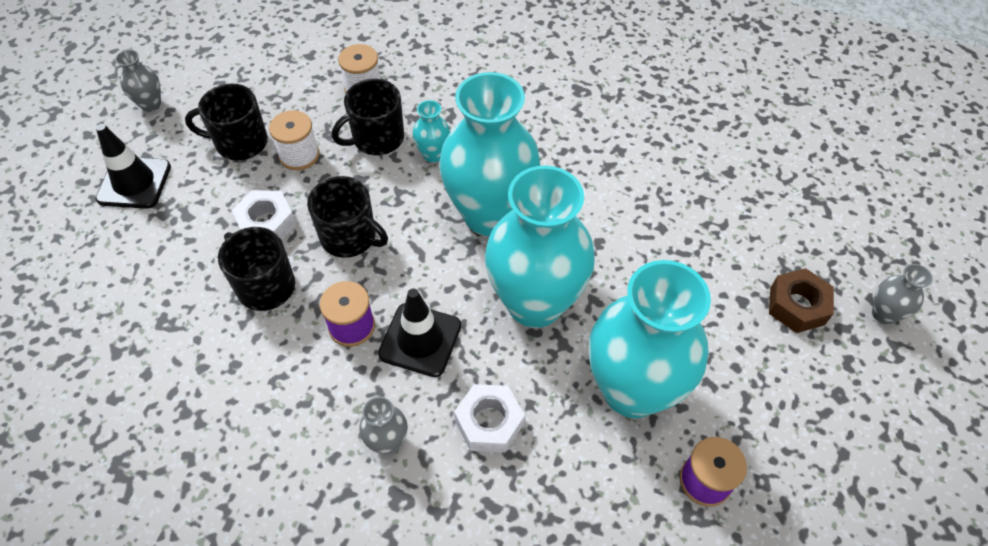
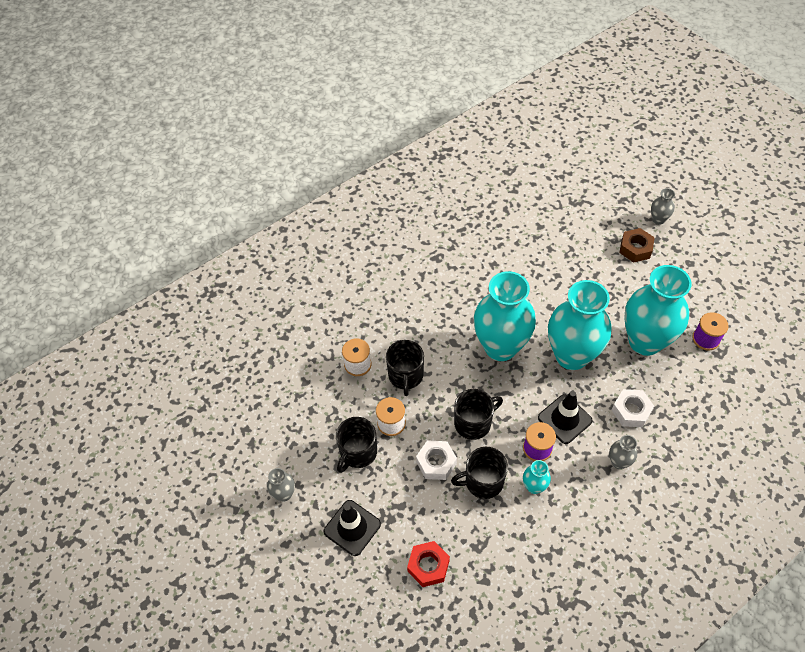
camera: 55 degrees left, 0 degrees up
(113, 280) = (428, 566): none -> red nut
(433, 154) = (438, 353): turquoise vase -> turquoise vase (534, 486)

